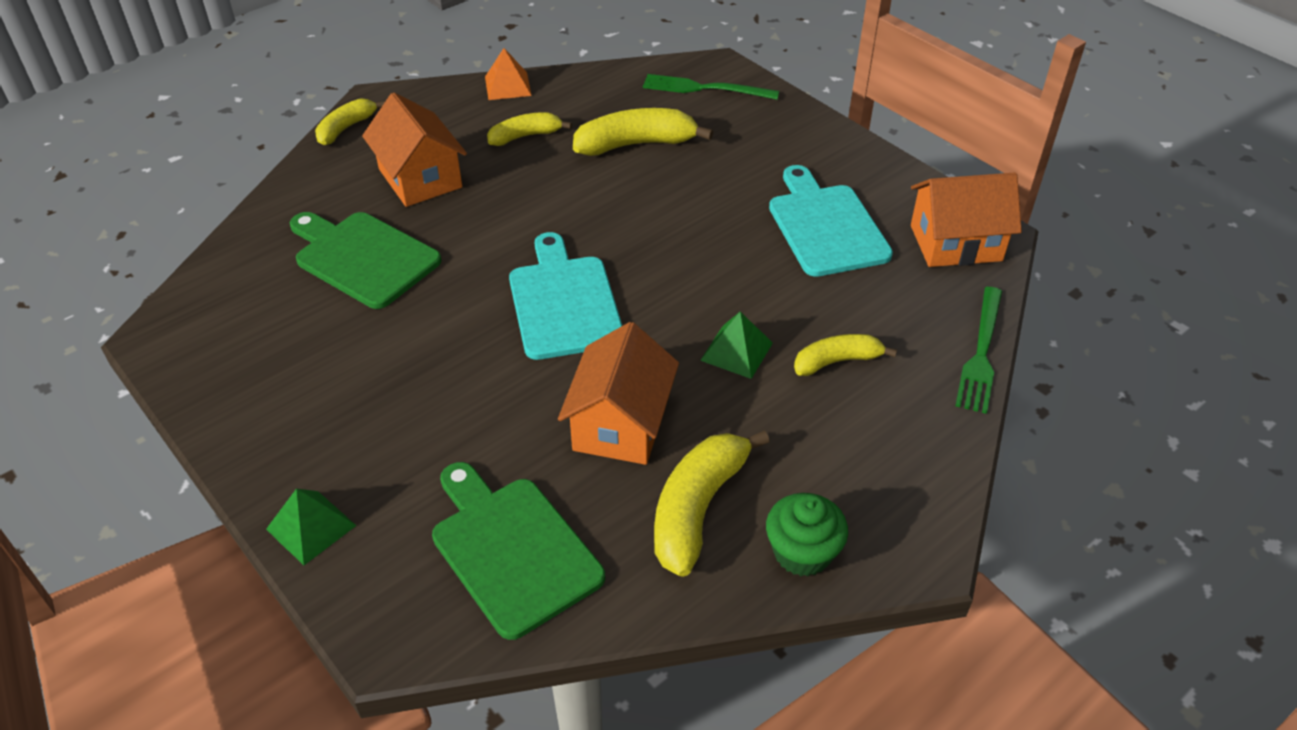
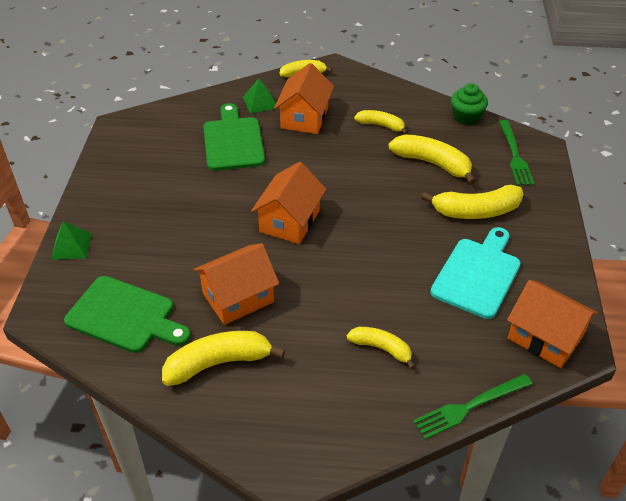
camera: 45 degrees right, 0 degrees up
(508, 86) = (407, 93): orange pyramid -> none
(512, 549) = (125, 316): green cutting board -> green cutting board turned 105 degrees clockwise
(563, 302) = (290, 221): turquoise cutting board -> orange house
(705, 88) = (514, 155): green fork -> green fork turned 150 degrees counterclockwise
(736, 351) = (337, 304): green pyramid -> green pyramid (260, 102)
(742, 166) = (475, 211): none -> yellow banana
(802, 552) = (235, 423): green cupcake -> green cupcake (466, 117)

